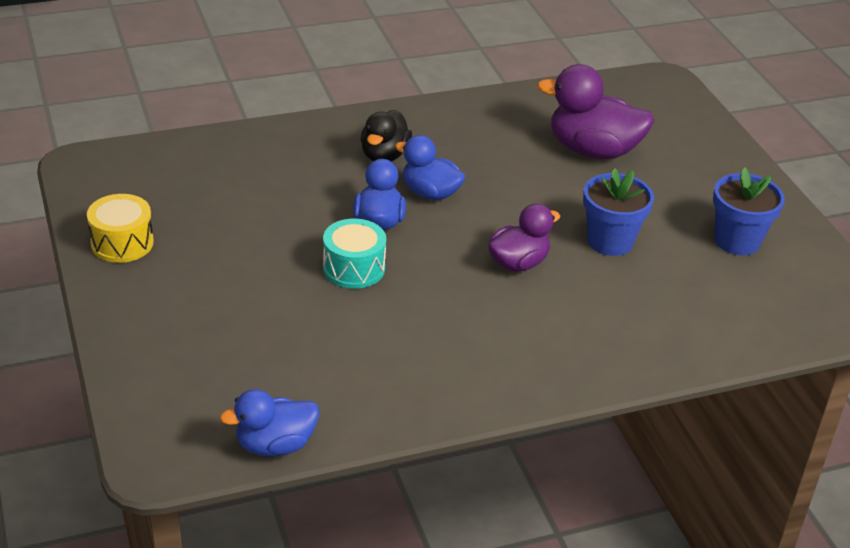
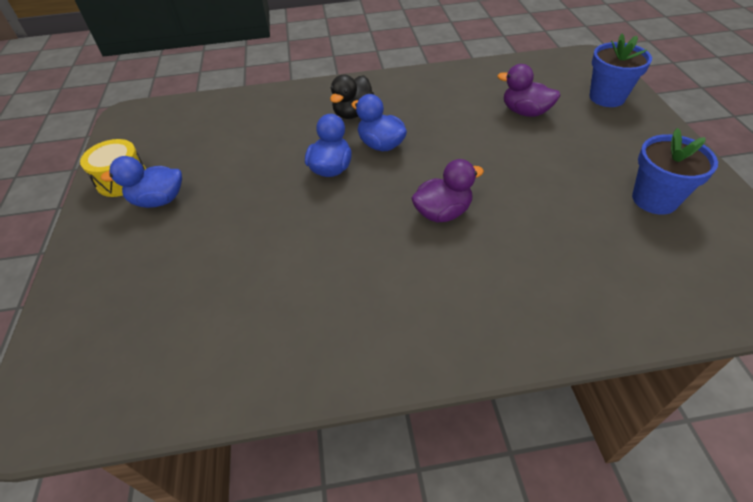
camera: 15 degrees right, 10 degrees up
(275, 445) = (150, 407): blue duck -> blue duck (158, 200)
(354, 268) = (296, 211): turquoise drum -> none
(593, 150) = (525, 112): purple duck -> purple duck, size x0.63
(610, 241) = (531, 195): blue flower pot -> blue flower pot (607, 97)

